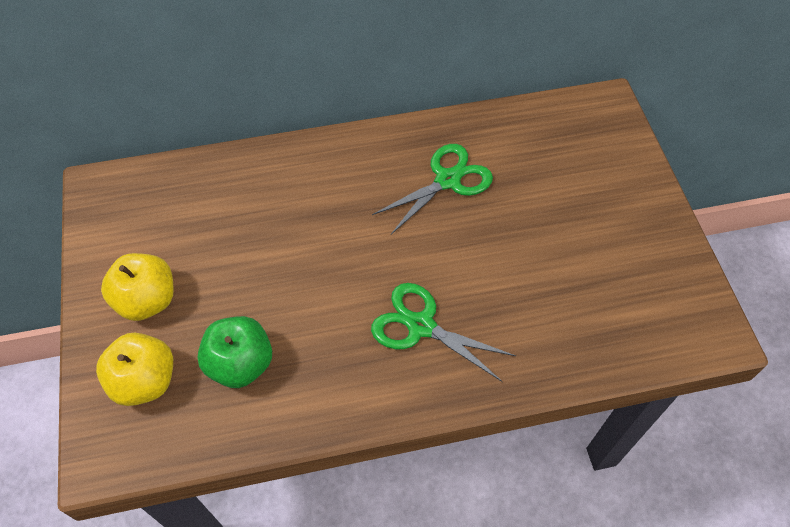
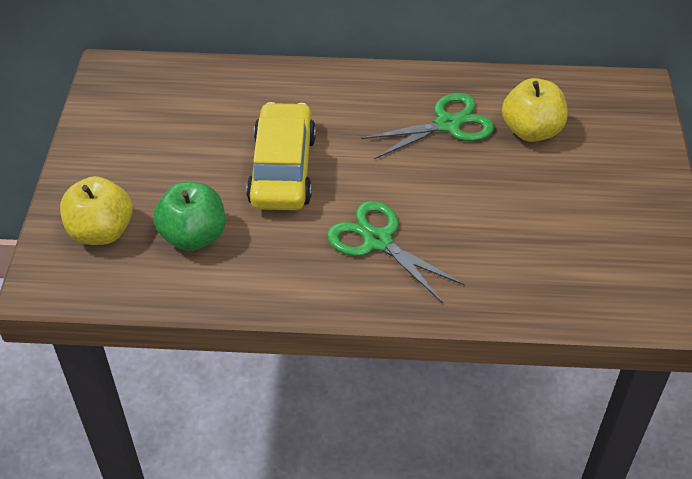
camera: 15 degrees right, 10 degrees down
(147, 300) = (125, 168): yellow apple -> yellow apple (531, 131)
(306, 266) = (283, 169): none -> yellow car

